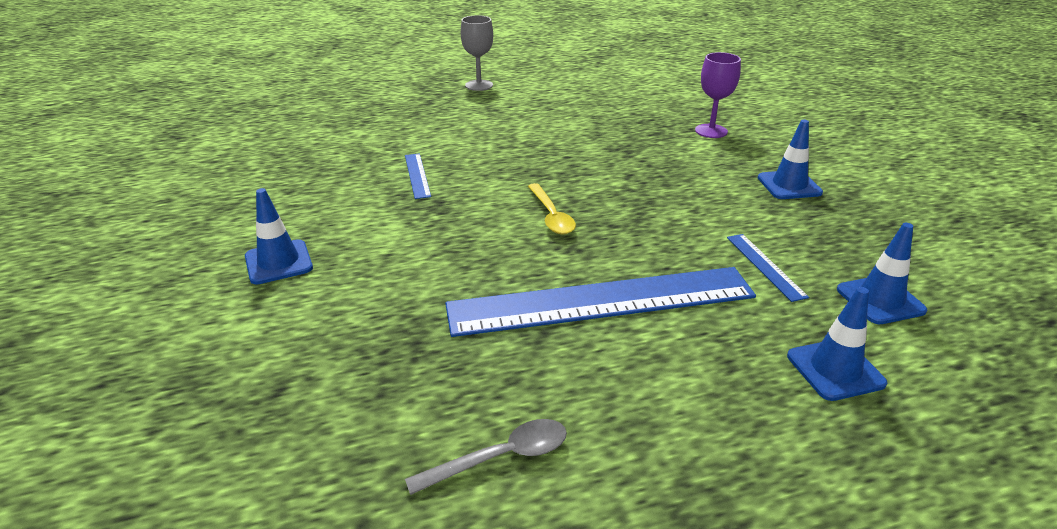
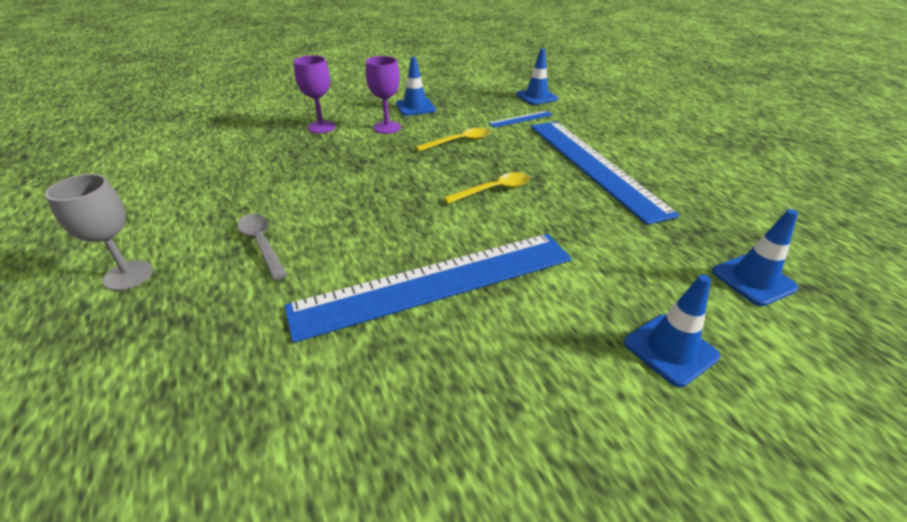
camera: 100 degrees left, 5 degrees up
(417, 175) = (436, 282): blue ruler -> blue ruler, size x2.48
(500, 458) = (752, 188): grey spoon -> grey spoon (262, 244)
(677, 207) = (459, 142): none -> yellow spoon
(715, 165) = (387, 127): none -> purple goblet
(835, 369) = (601, 110): blue traffic cone -> blue traffic cone (753, 280)

